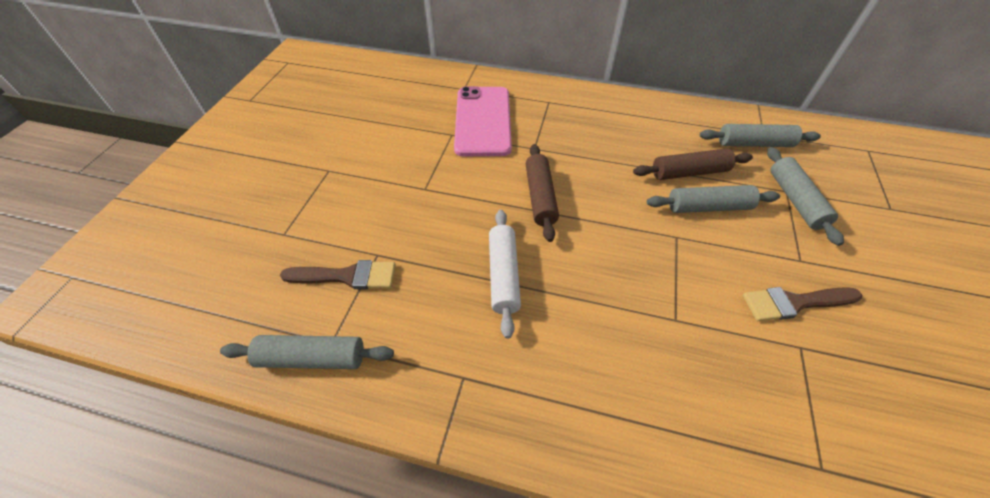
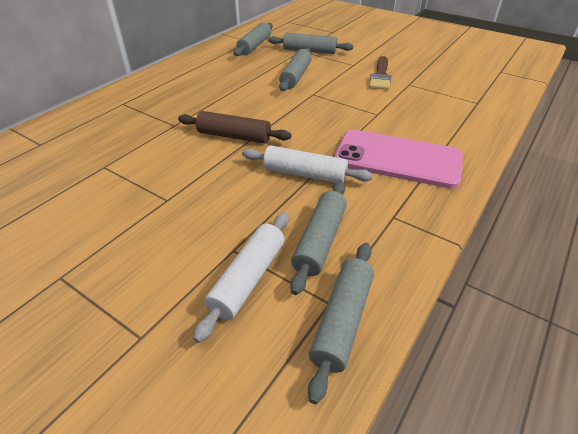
camera: 70 degrees left, 10 degrees down
(347, 276) = (248, 279): brown brush -> white rolling pin
(405, 316) = (319, 241): none -> grey rolling pin
(483, 121) = (106, 143): pink phone -> pink phone (397, 159)
(689, 172) = (260, 72): brown rolling pin -> none

